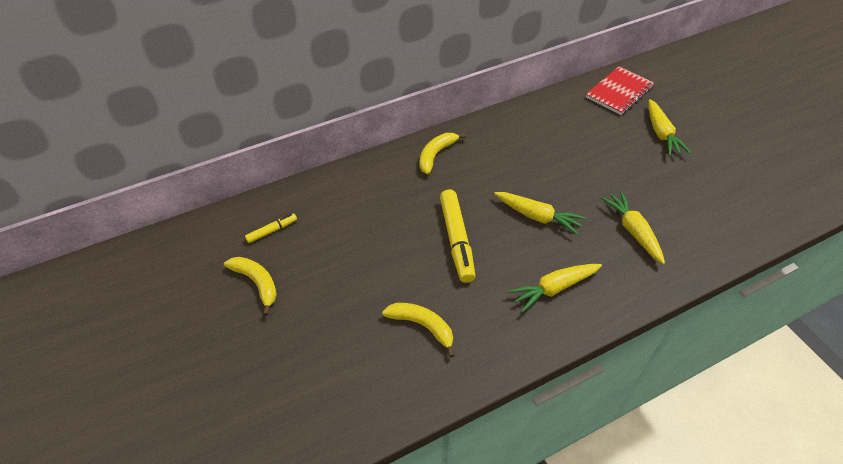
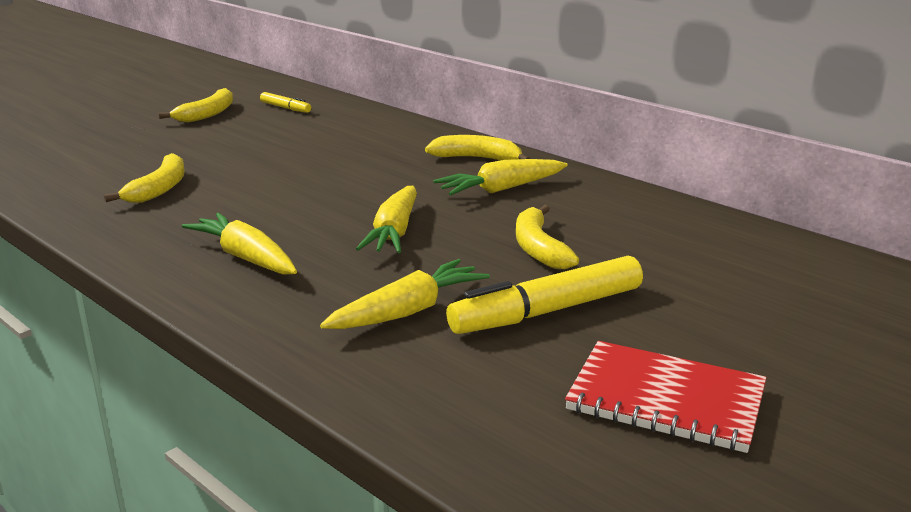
camera: 70 degrees right, 25 degrees down
(457, 240) = (315, 189): yellow marker -> yellow marker (547, 311)
(573, 166) = (538, 248): none -> yellow banana
(619, 92) = (811, 271): red notebook -> red notebook (666, 399)
(661, 134) = (727, 324): yellow carrot -> yellow carrot (501, 189)

